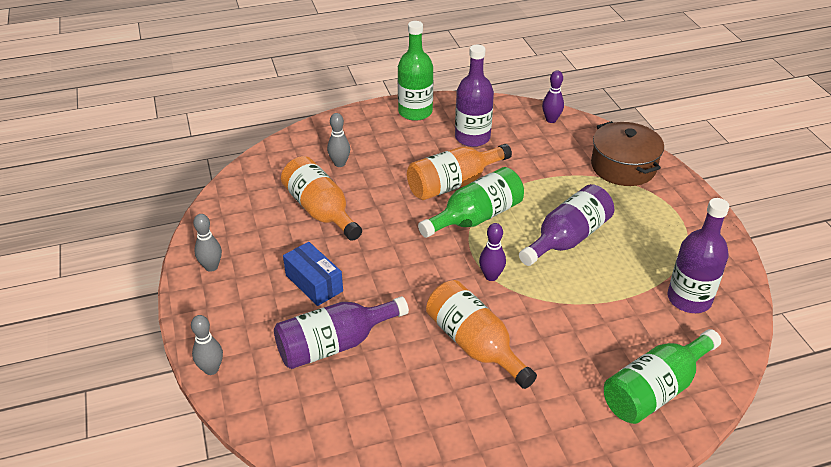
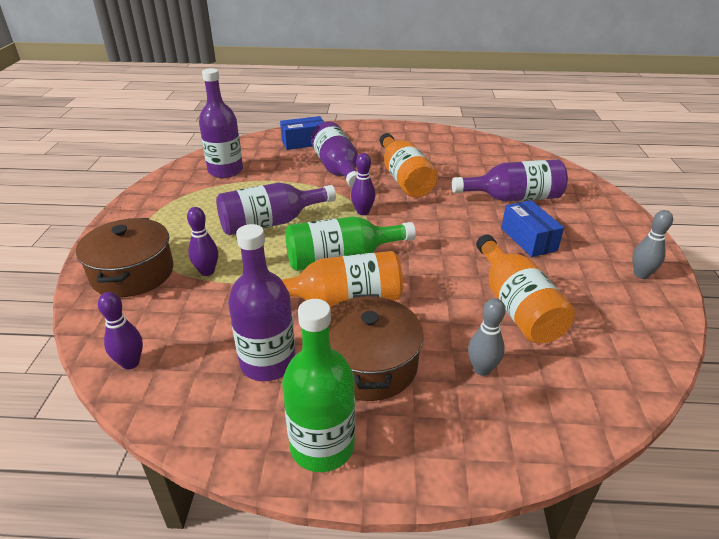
camera: 160 degrees left, 5 degrees down
(211, 369) = (615, 203): grey bowling pin -> none
(411, 150) = (368, 364): none -> brown pot
(565, 340) = (337, 169): none -> purple bottle
(571, 181) = (207, 271): none -> purple bowling pin
(655, 390) = (304, 142): green bottle -> blue box

